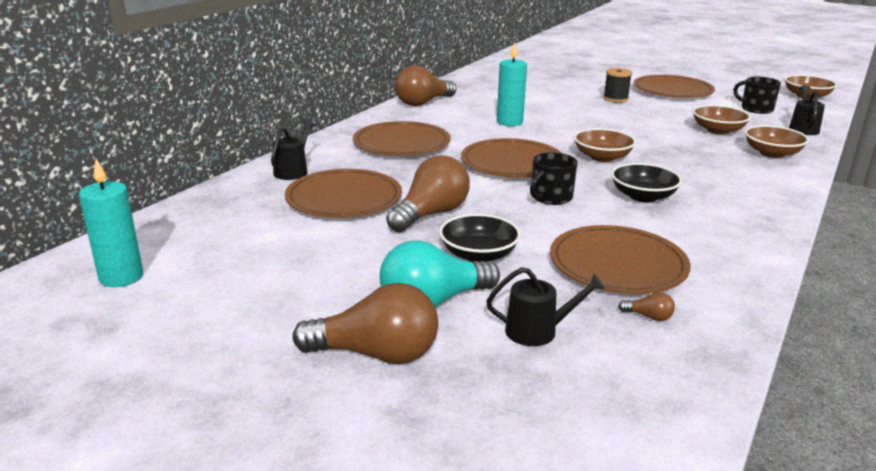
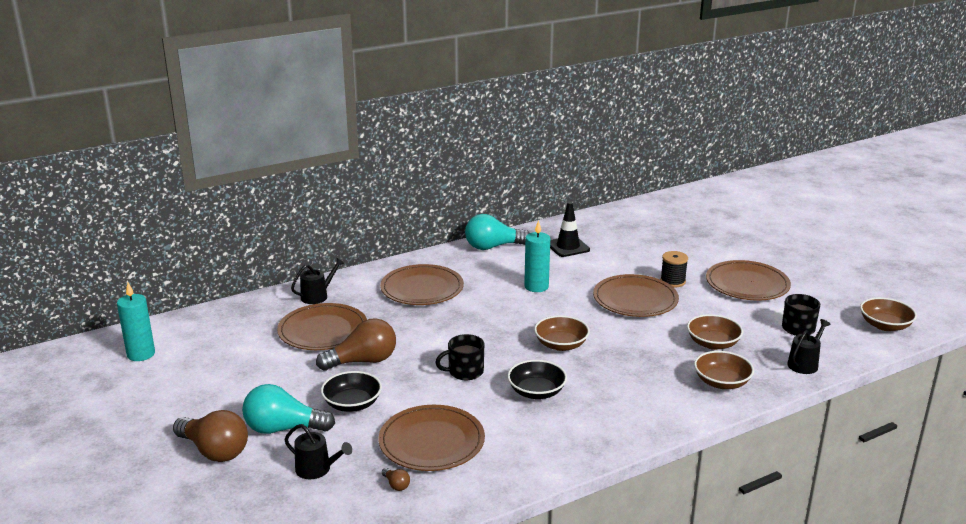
camera: 30 degrees right, 0 degrees up
(423, 103) = (493, 247): brown light bulb -> turquoise light bulb
(491, 92) = (568, 247): none -> black traffic cone
(512, 163) = (480, 331): brown plate -> brown plate (635, 299)

